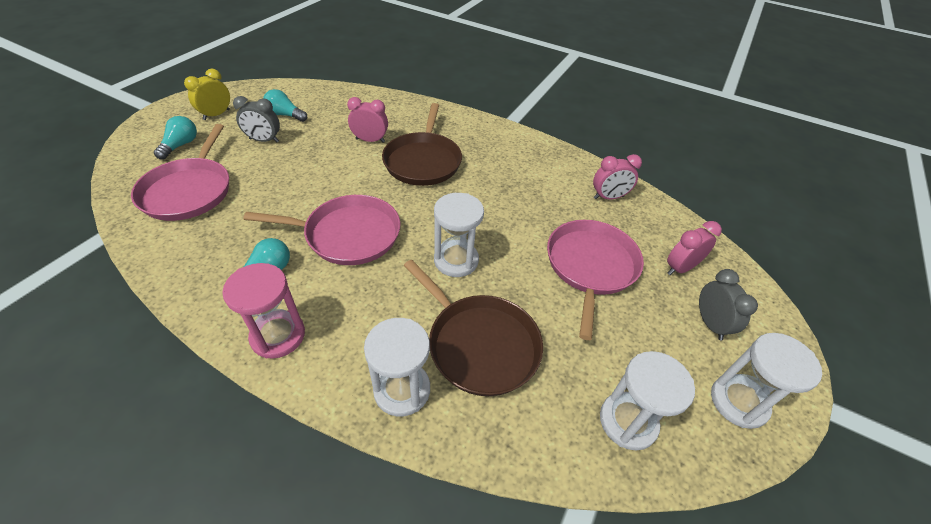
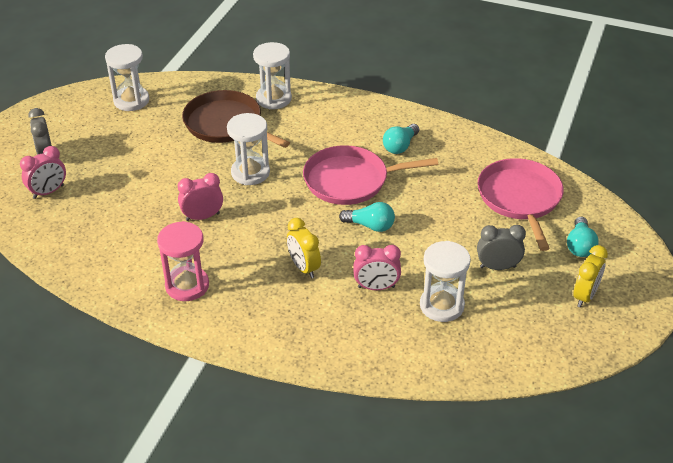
camera: 175 degrees right, 5 degrees down
(278, 336) = (366, 113): pink hourglass -> pink hourglass (187, 285)
(285, 115) = (502, 310): turquoise light bulb -> turquoise light bulb (370, 226)
(423, 161) = (304, 268): brown pan -> yellow clock
(590, 266) = (131, 183): pink pan -> none
(608, 197) = (92, 253): pink clock -> pink clock (202, 217)
(738, 402) = (53, 116): white hourglass -> white hourglass (441, 305)

